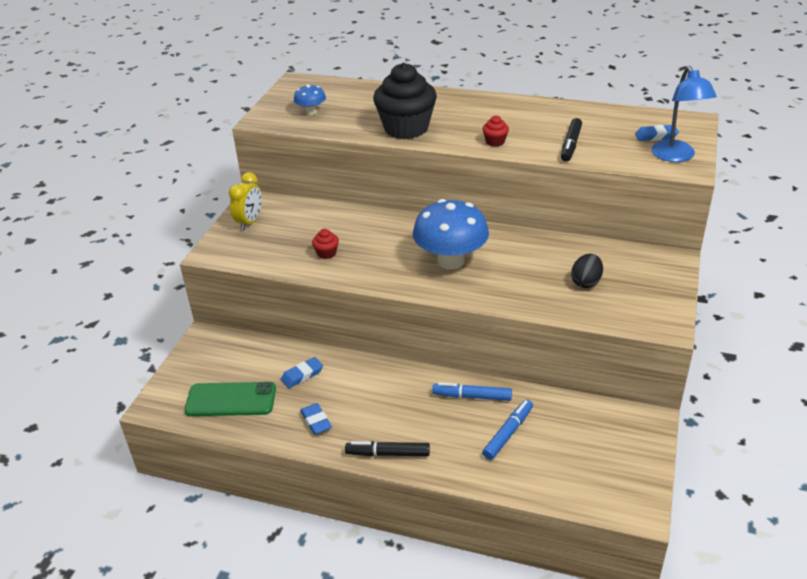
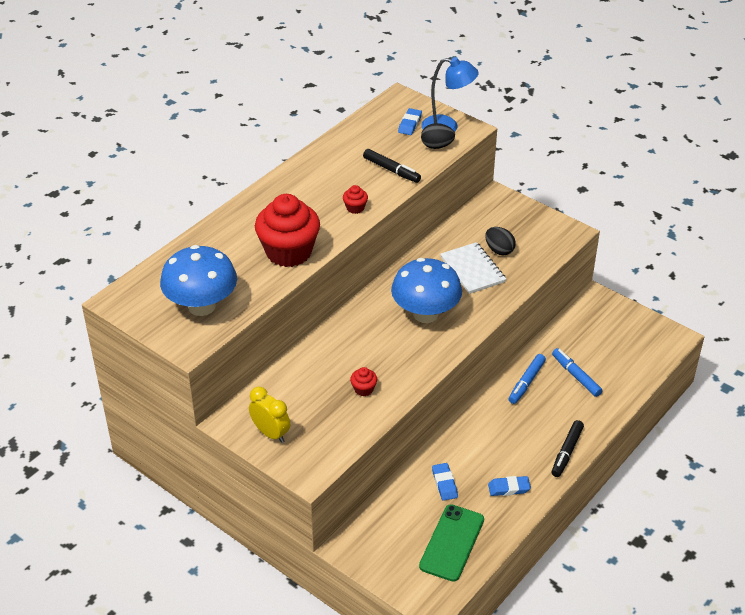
camera: 70 degrees left, 5 degrees up
(311, 112) = (201, 306): blue mushroom -> blue mushroom, size x2.07
(406, 128) = (289, 252): black cupcake -> red cupcake
(540, 273) = (472, 269): none -> white notebook
(637, 158) = (437, 146): none -> black egg

